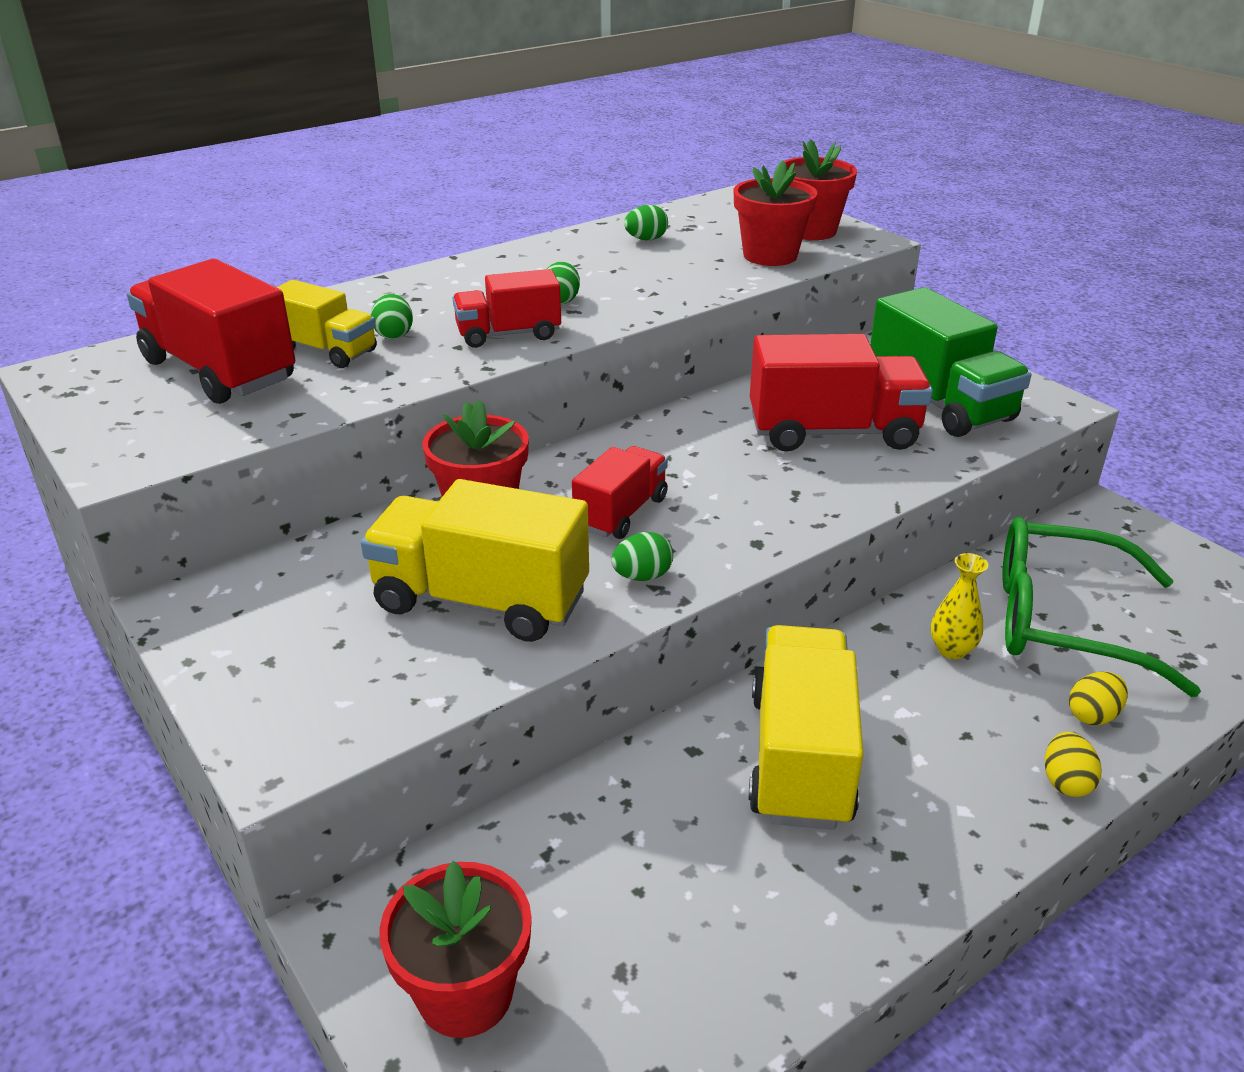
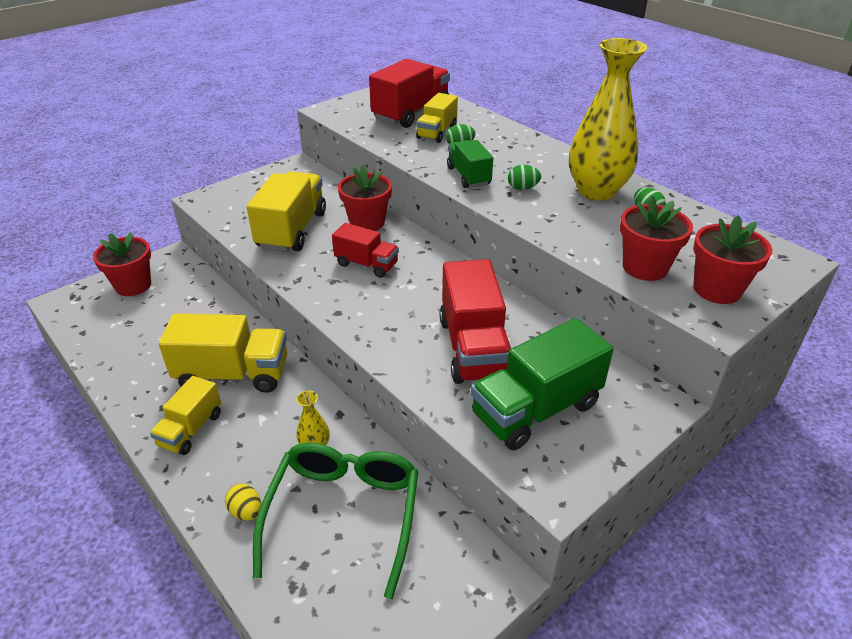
camera: 85 degrees right, 5 degrees up
(508, 334) = (468, 176): red truck -> green truck
(582, 258) = (596, 191): none -> yellow vase
(642, 576) = (307, 274): green egg -> none
(947, 801) = (191, 429): none -> yellow truck
(1066, 782) = (193, 485): yellow egg -> none

